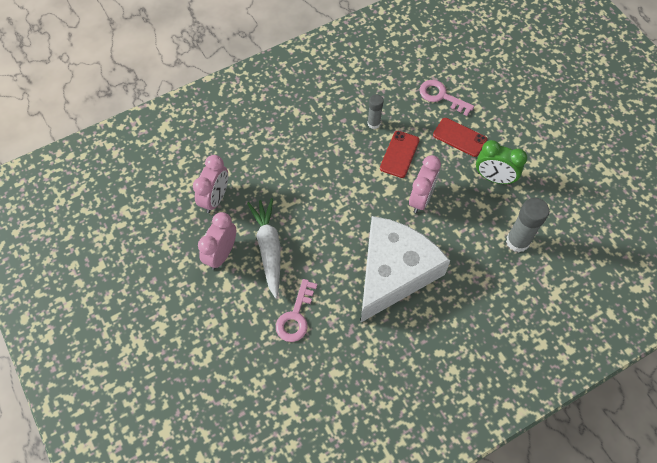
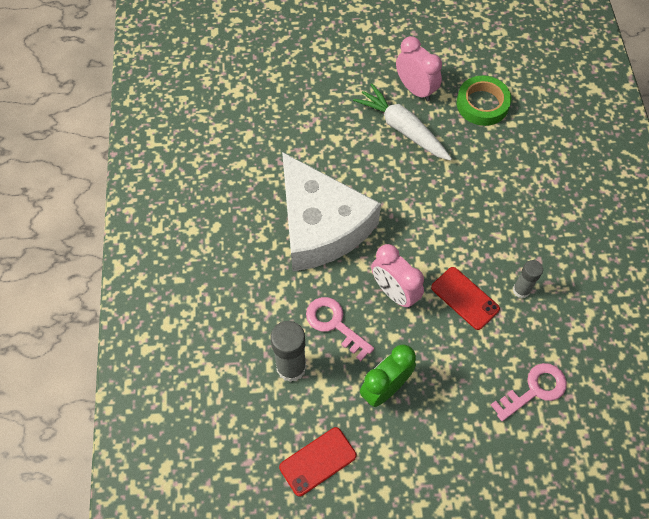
camera: 115 degrees right, 0 degrees up
(215, 198) = (482, 104): pink clock -> green tape
(269, 248) = (402, 128): white carrot -> white carrot turned 150 degrees counterclockwise
(296, 316) = (319, 125): pink key -> pink key (334, 324)
(459, 137) = (461, 379): red phone -> red phone (318, 461)

